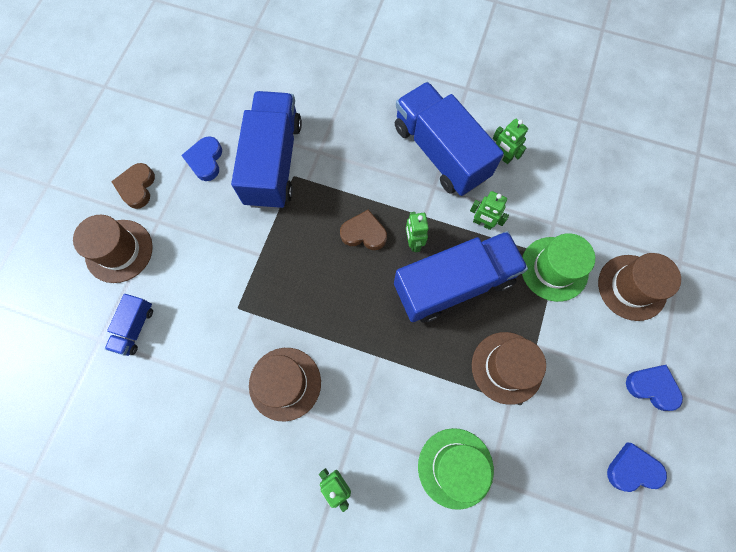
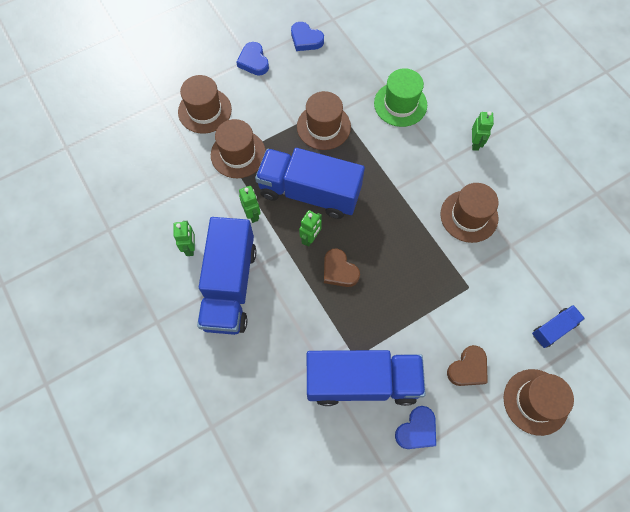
camera: 140 degrees left, 5 degrees down
(137, 187) = (490, 451): brown heart -> brown heart (468, 368)
(273, 162) = (362, 381): blue truck -> blue truck turned 135 degrees counterclockwise
(554, 269) = (238, 154): green hat -> brown hat

